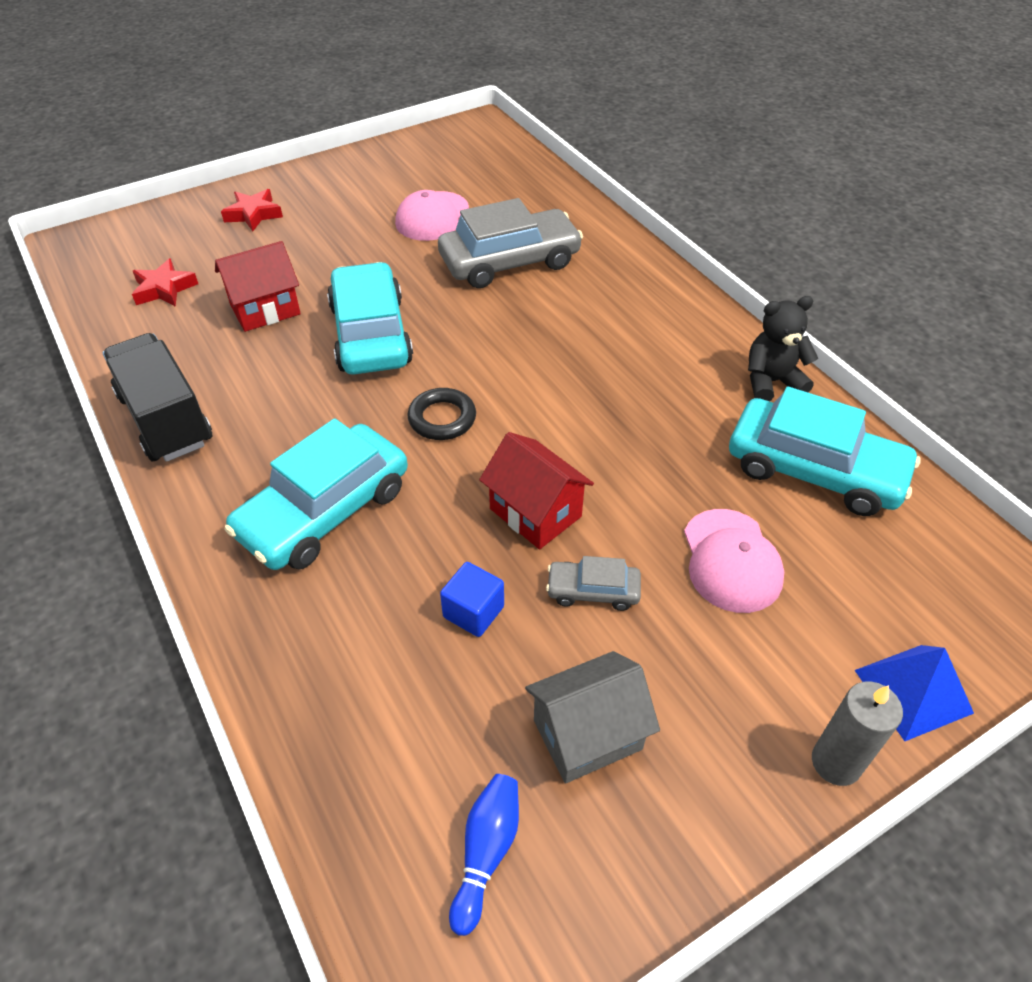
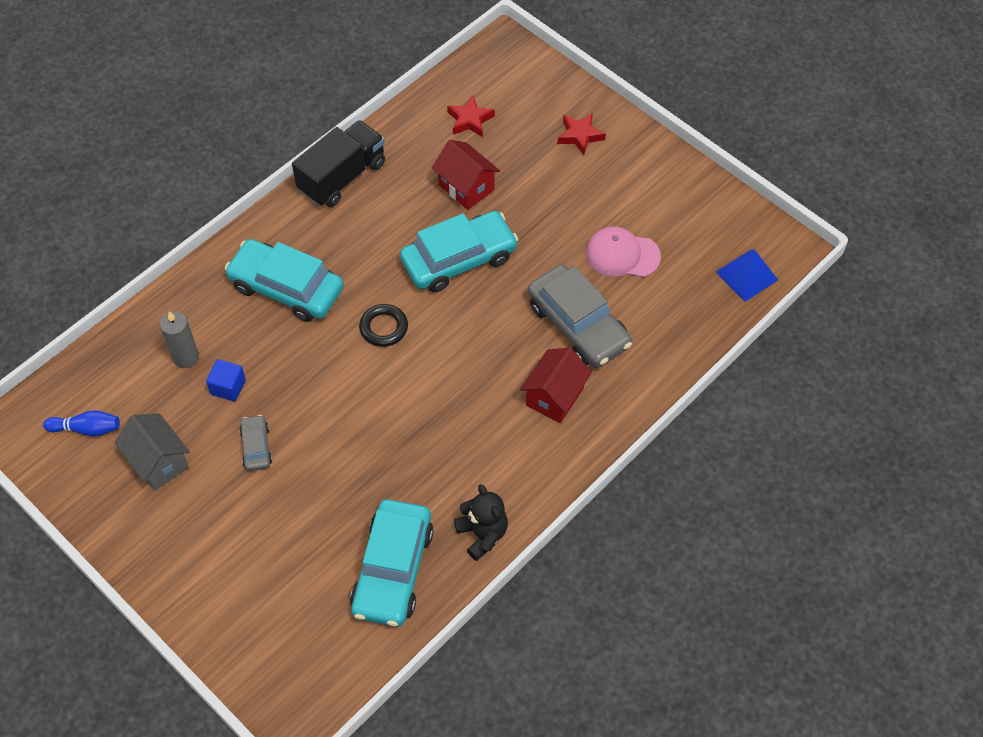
camera: 75 degrees right, 10 degrees up
(535, 512) = (312, 402): red house -> red house (554, 396)
(731, 560) = (297, 522): pink cap -> none
(836, 762) = (162, 590): grey candle -> grey candle (186, 357)
(913, 691) = (217, 633): blue pyramid -> blue pyramid (747, 275)

